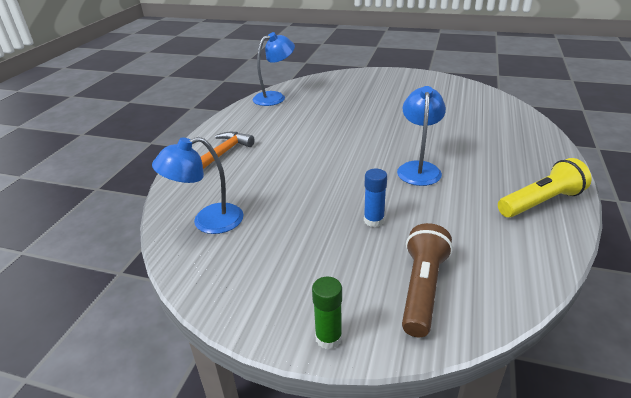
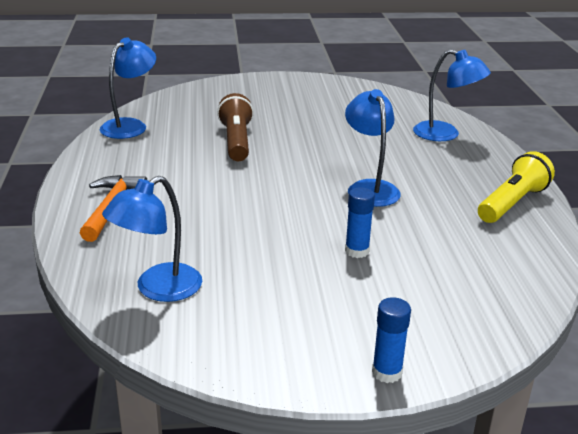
camera: 25 degrees left, 5 degrees down
(328, 338) = (387, 372): green glue stick -> blue glue stick
(422, 289) = (449, 307): brown flashlight -> brown flashlight (236, 141)
(513, 132) = (445, 134): none -> blue lamp

